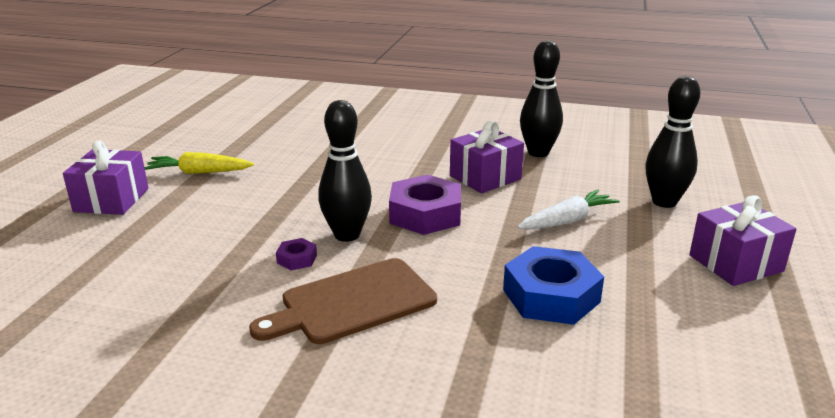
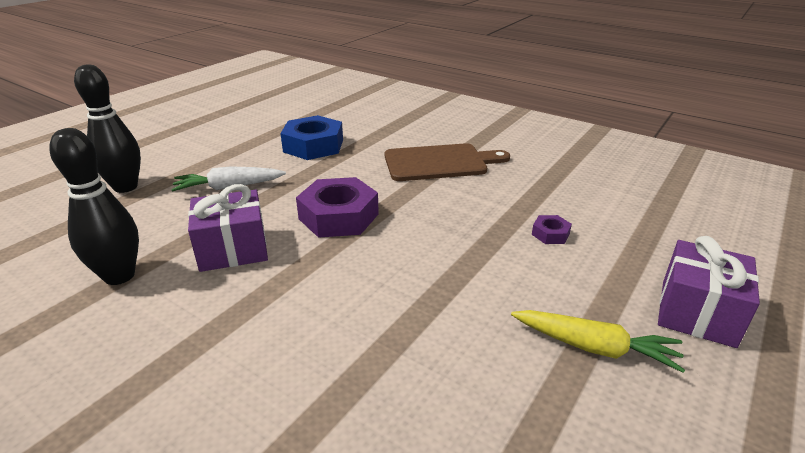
camera: 160 degrees left, 5 degrees up
(297, 259) = (471, 197): purple nut -> purple nut (550, 234)
(347, 235) = (422, 210): black bowling pin -> none
(735, 263) = (176, 141): purple gift -> none

